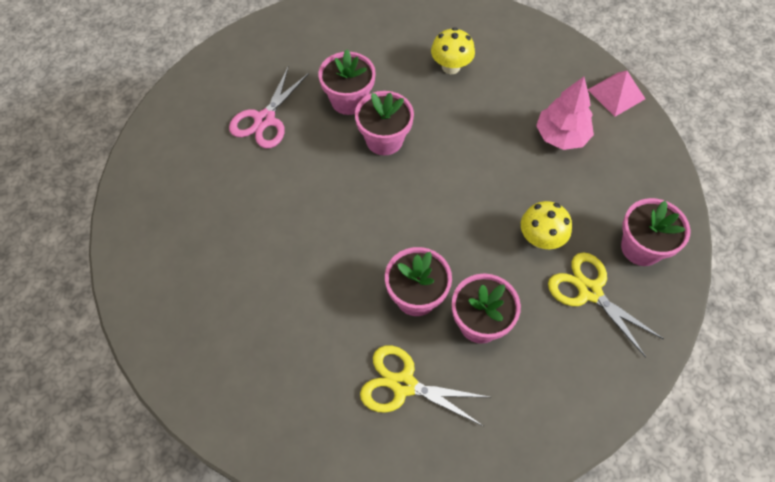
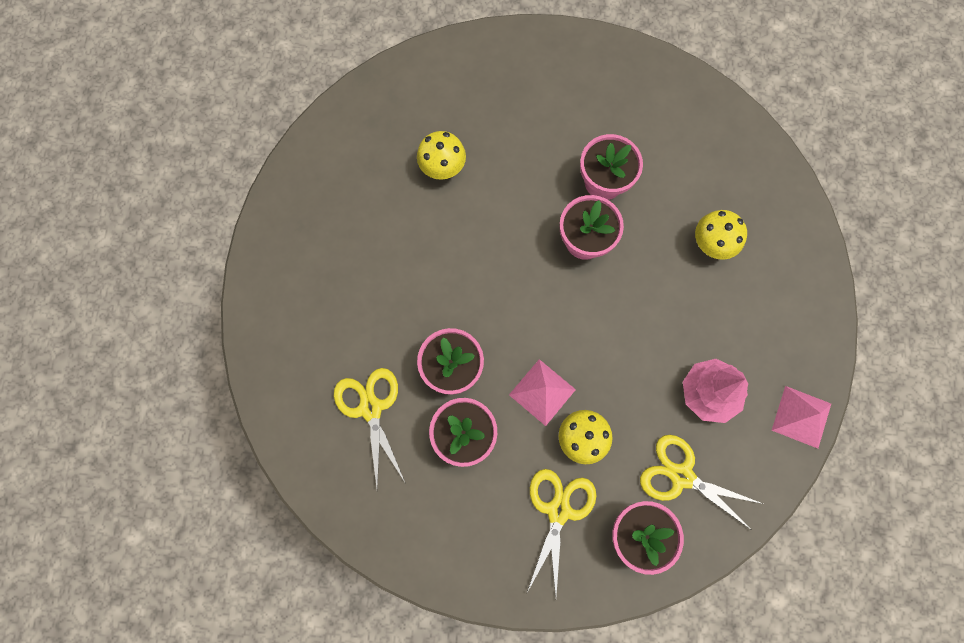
camera: 55 degrees right, 15 degrees up
(240, 197) = (442, 167): none -> yellow mushroom
(264, 120) = (530, 129): pink scissors -> none
(484, 243) = (542, 392): none -> pink pyramid
(614, 191) = (681, 476): none -> yellow scissors

